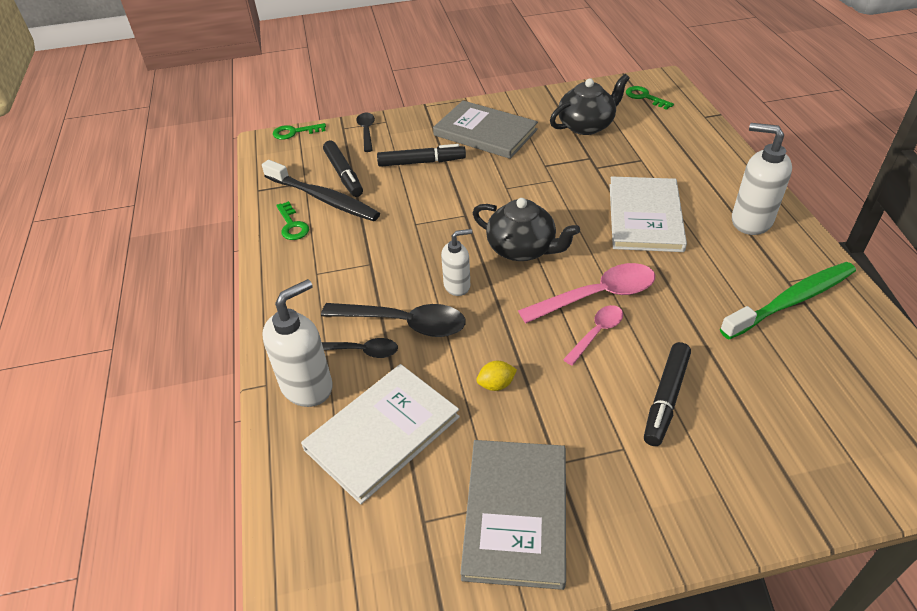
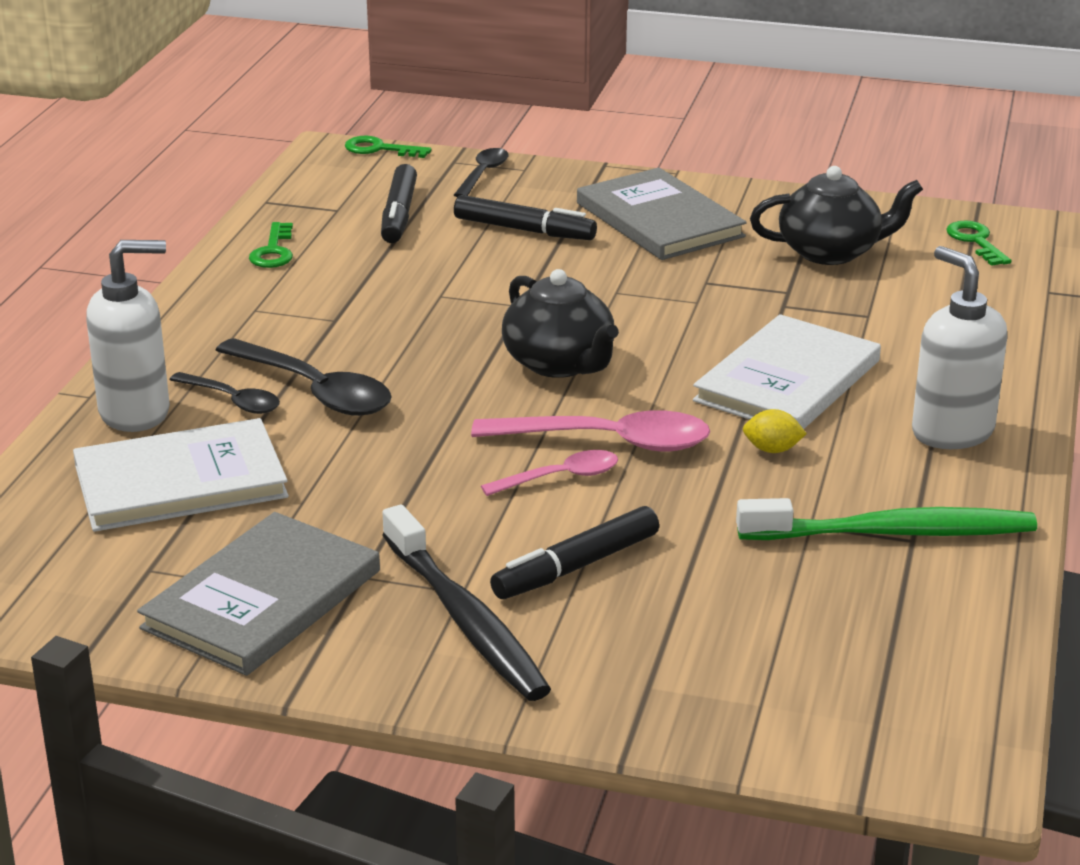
camera: 25 degrees right, 15 degrees down
(323, 198) = (344, 234): black toothbrush -> black toothbrush (466, 620)
(457, 285) = (425, 375): white soap dispenser -> none
(496, 384) = (367, 483): yellow lemon -> yellow lemon (772, 450)

